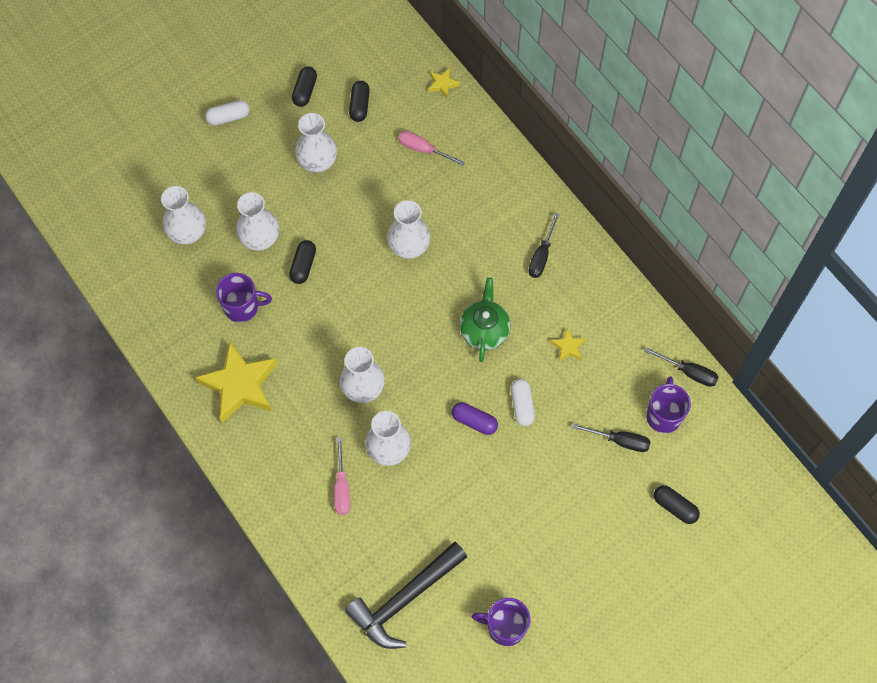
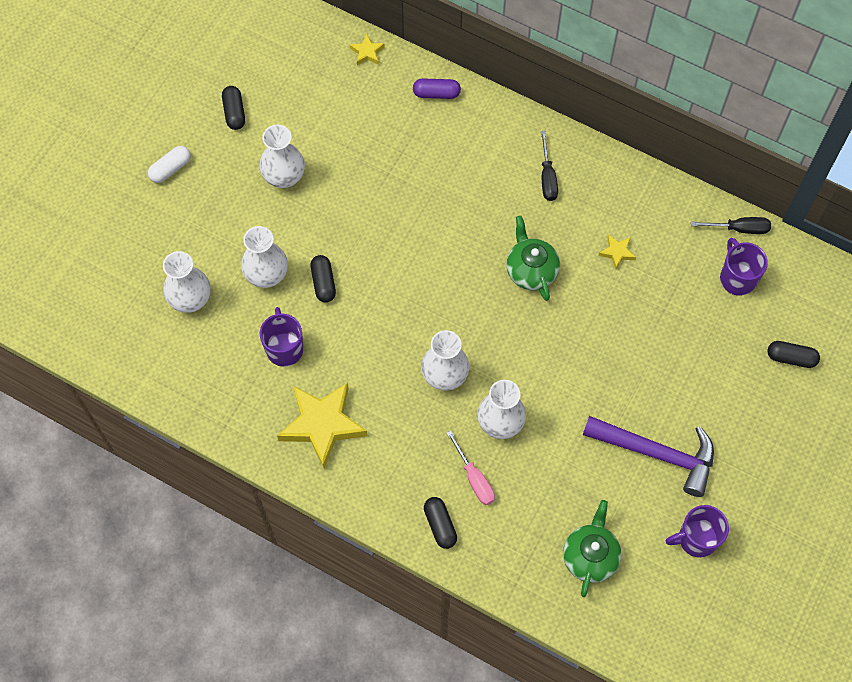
camera: 25 degrees left, 0 degrees up
(242, 307) = (284, 348): purple mug -> purple mug turned 75 degrees counterclockwise
(359, 106) = (296, 105): black capsule -> black capsule (440, 525)
(405, 599) = (590, 556): black hammer -> green teapot
(409, 247) = (417, 222): white vase -> none
(423, 150) = (381, 123): pink screwdriver -> none
(474, 421) = (567, 360): purple capsule -> purple capsule (436, 93)
(509, 537) = (656, 453): none -> purple hammer
(522, 405) = (603, 326): white capsule -> none
(620, 441) = (710, 319): black screwdriver -> none

